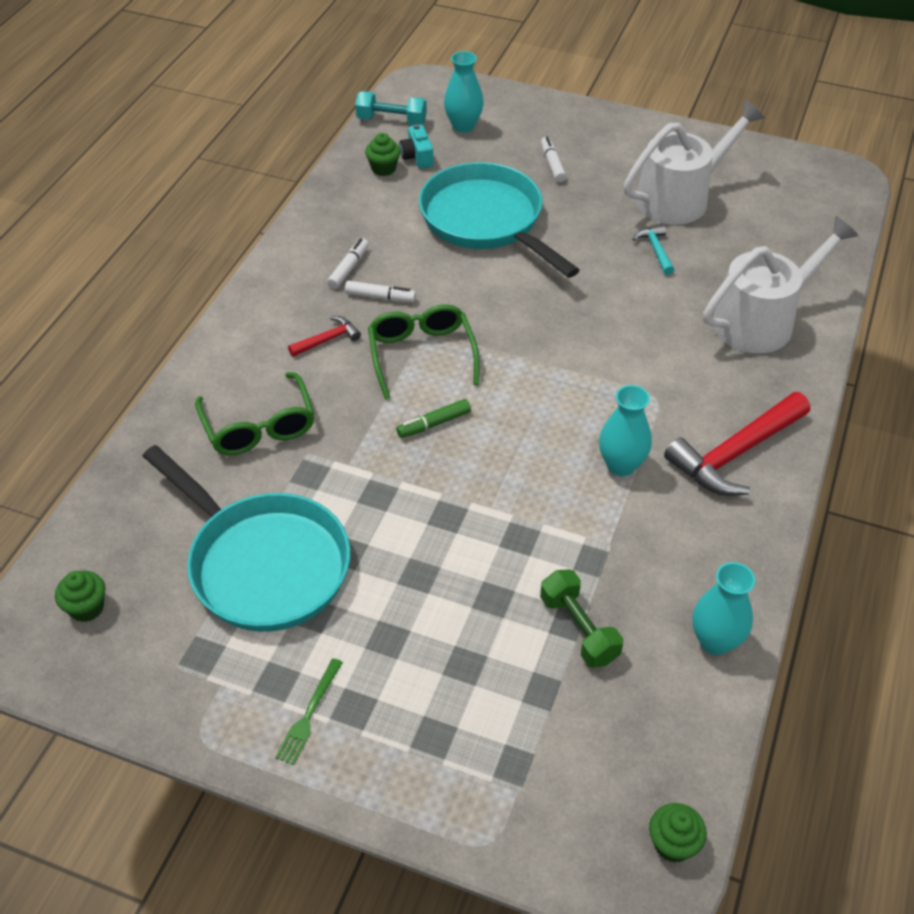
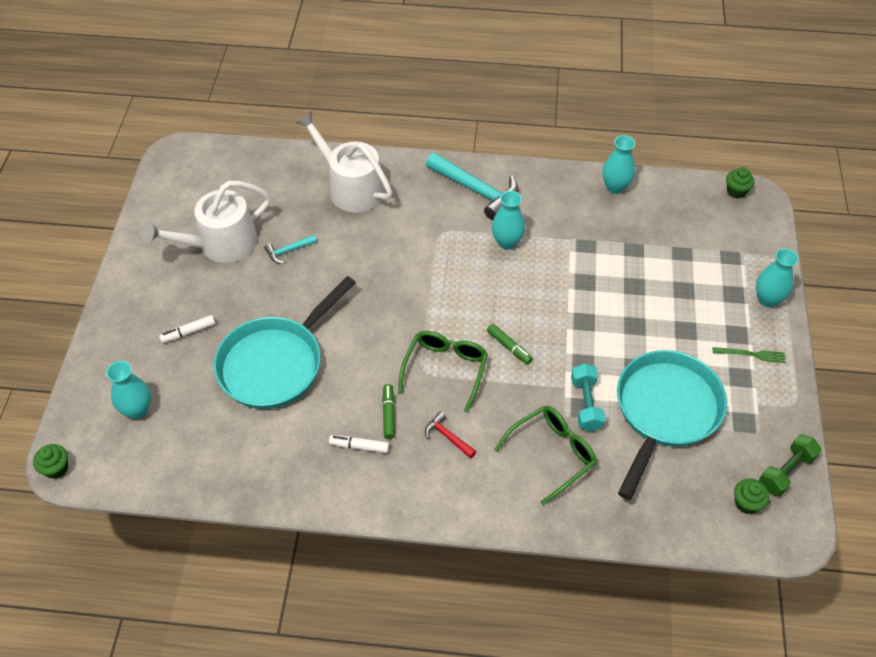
camera: 105 degrees left, 5 degrees up
(380, 297) = (388, 414): white marker -> green marker
(383, 169) = (214, 458): green cupcake -> green cupcake (56, 468)
(391, 121) = (135, 472): turquoise dumbbell -> turquoise dumbbell (586, 404)
(406, 787) = (767, 299): none -> turquoise vase
(417, 157) = (192, 435): turquoise camera -> none
(422, 355) = (445, 370): green glasses -> green glasses turned 135 degrees clockwise
(579, 629) = (635, 244): green dumbbell -> green dumbbell (786, 471)
(679, 198) = (221, 244): white watering can -> white watering can turned 75 degrees counterclockwise
(735, 453) = (476, 190): red hammer -> turquoise hammer

